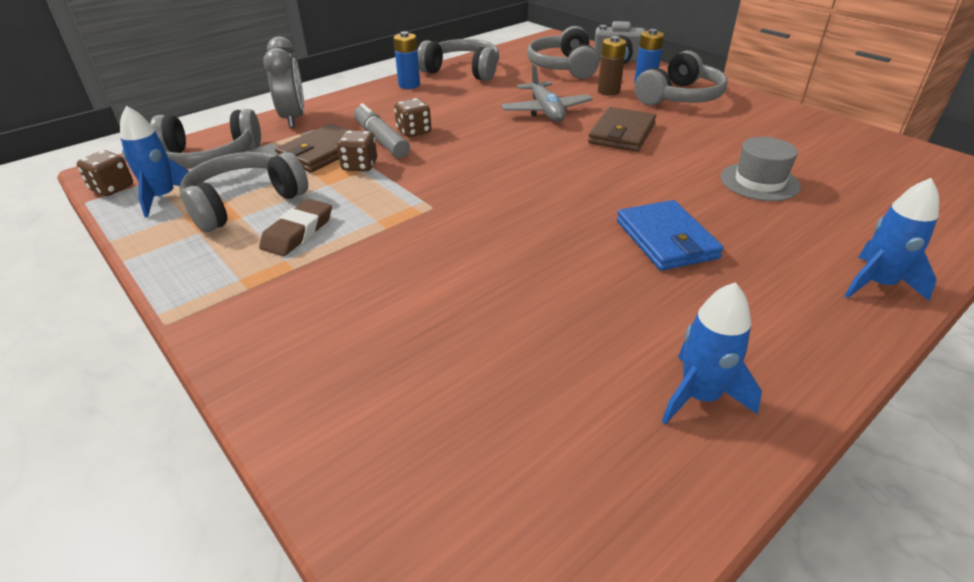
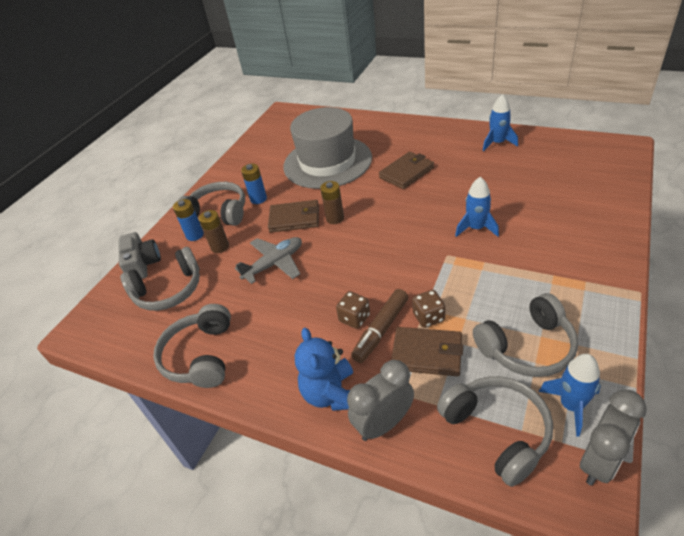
camera: 110 degrees left, 5 degrees up
(112, 188) = (600, 461): brown dice -> grey clock
(244, 203) = (527, 347): grey headphones -> grey headphones turned 45 degrees counterclockwise
(298, 232) = (525, 295): brown eraser -> none
(350, 107) = (331, 394): none -> blue teddy bear
(381, 140) = (381, 330): grey marker -> brown marker
(409, 85) = (255, 379): blue battery -> blue battery (258, 199)
(595, 156) = (335, 218): none -> brown battery
(666, 239) = (406, 172): blue wallet -> brown wallet
(759, 182) = (327, 162): grey hat -> grey hat, size x2.19
(877, 284) = (395, 125): blue rocket -> blue rocket (476, 228)

